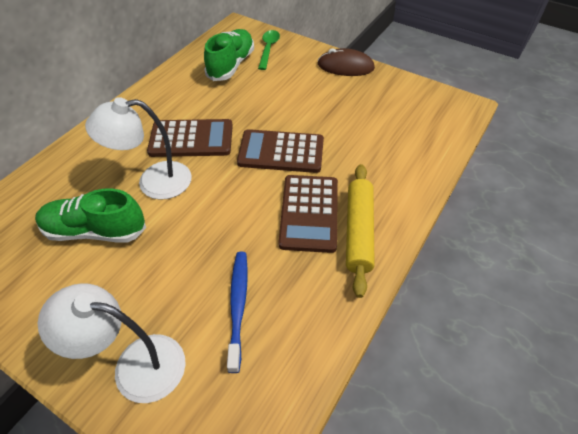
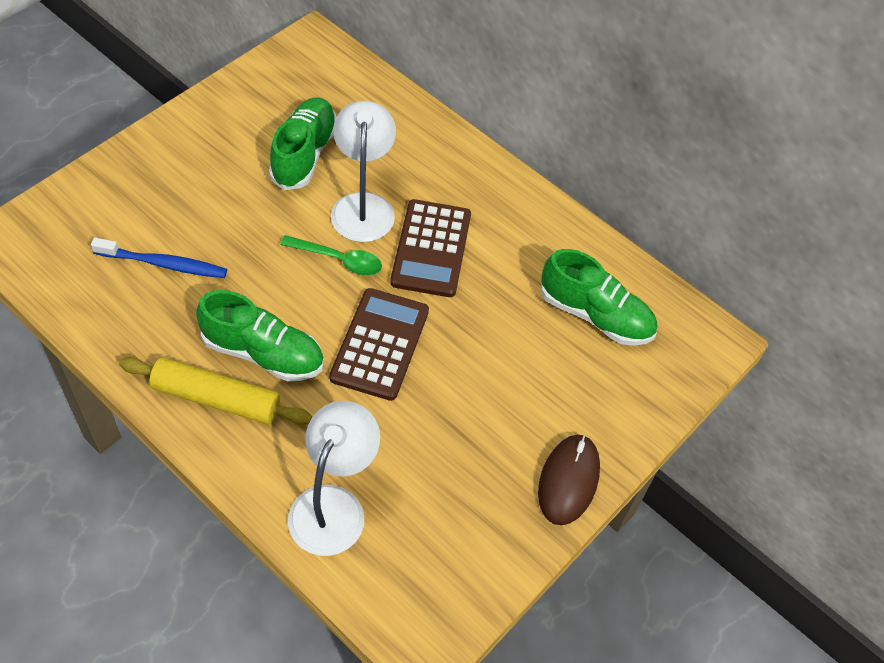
camera: 95 degrees right, 5 degrees up
(135, 364) = (136, 182): white lamp -> white lamp (333, 505)
(268, 49) = (636, 374): green spoon -> green spoon (339, 260)
(309, 213) = (263, 353): brown calculator -> green shoe

